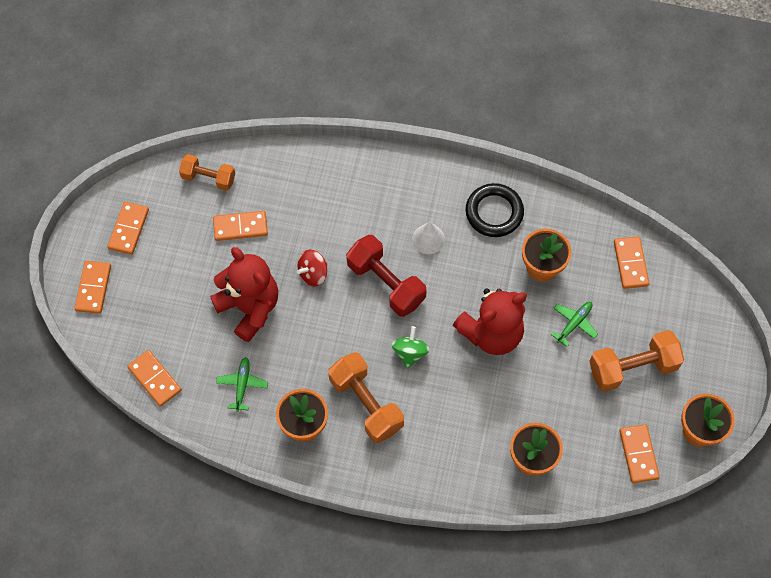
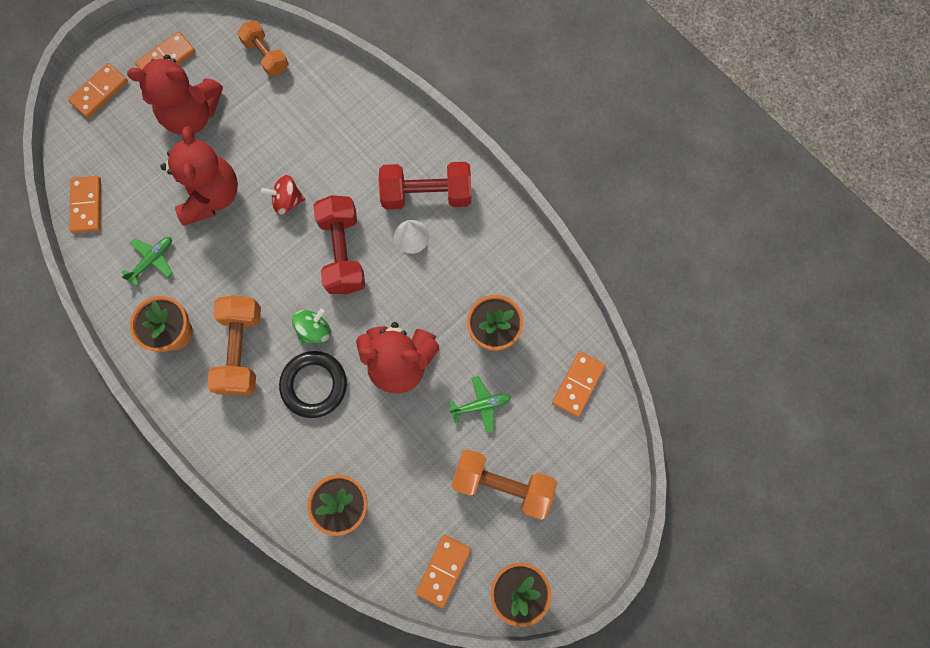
camera: 35 degrees right, 10 degrees up
(184, 258) = (192, 114): none -> red teddy bear
(240, 227) = (259, 117): orange domino -> none
(415, 202) = (426, 194): none -> red dumbbell
(494, 212) = (489, 251): black ring -> black ring (314, 385)

